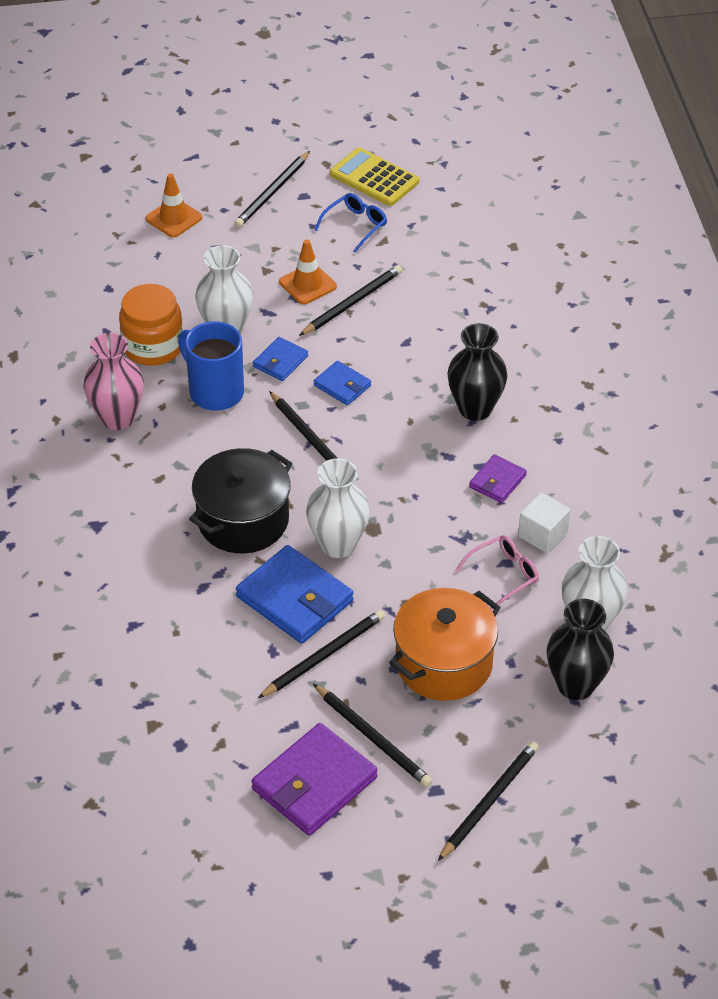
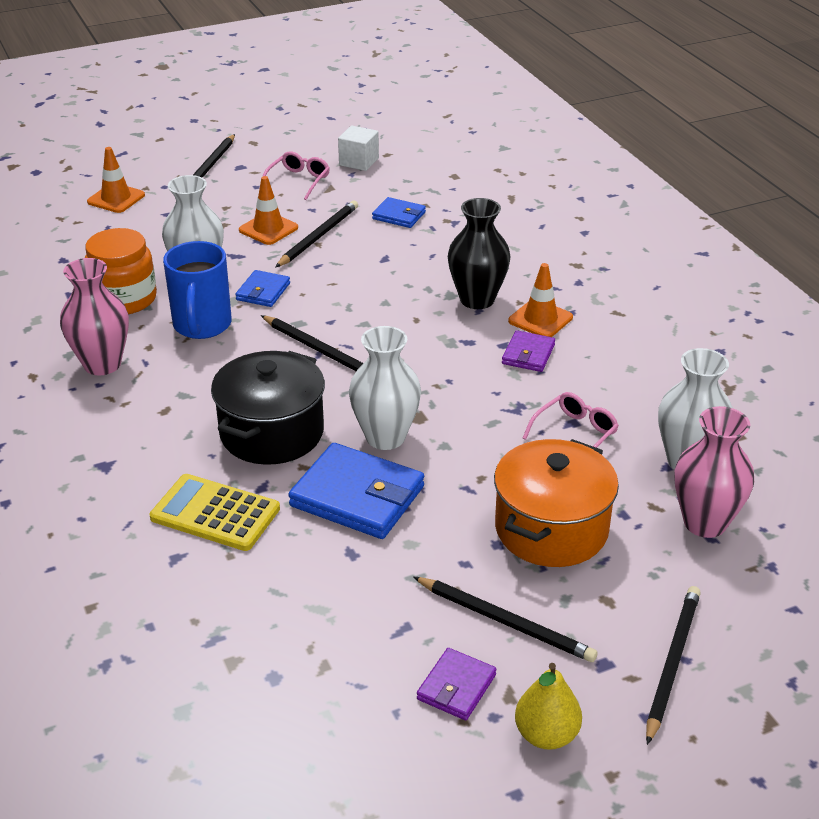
camera: 15 degrees left, 10 degrees down
(214, 391) = (202, 326): blue mug -> blue mug turned 120 degrees counterclockwise
(314, 783) = (456, 687): purple wallet -> purple wallet, size x0.54
(324, 655) = (413, 547): black pencil -> none
(342, 385) = (334, 301): blue wallet -> blue wallet (399, 215)
(355, 225) = (298, 181): blue glasses -> pink glasses
(367, 836) = (546, 735): none -> yellow pear
(374, 178) = (302, 146): yellow calculator -> yellow calculator (215, 513)
(525, 443) = (540, 319): none -> orange traffic cone
(543, 534) = (597, 392): white cube -> white cube (359, 162)
(576, 685) = (705, 523): black vase -> pink vase

